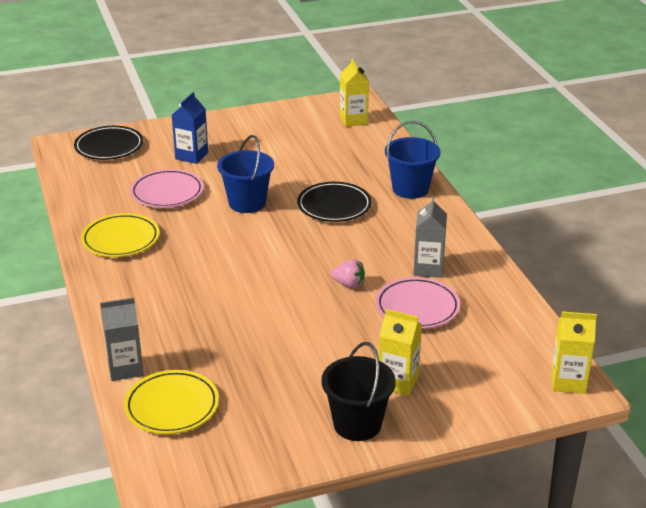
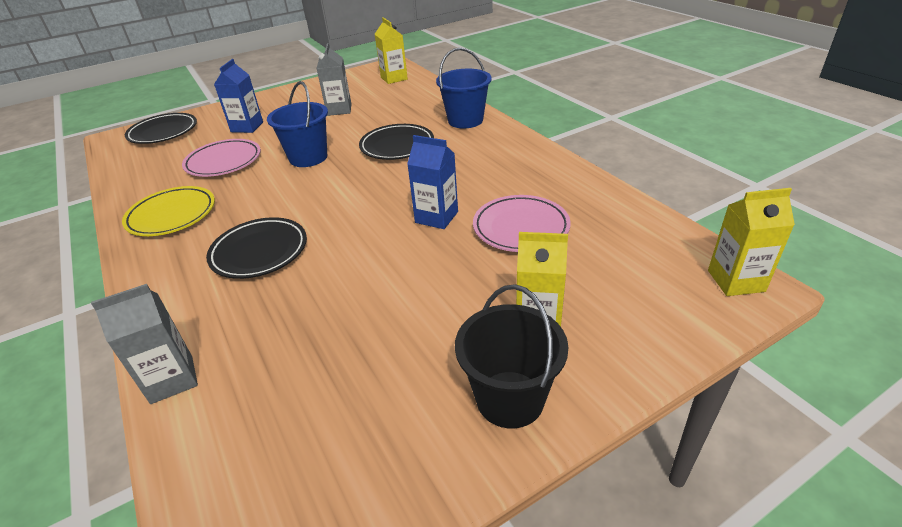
camera: 10 degrees left, 5 degrees up
(172, 406) = (241, 428): yellow plate -> none
(194, 287) = (259, 252): none -> black plate
(349, 284) = (436, 217): pink strawberry -> blue carton
(428, 268) = (514, 186): grey carton -> grey carton (339, 110)

